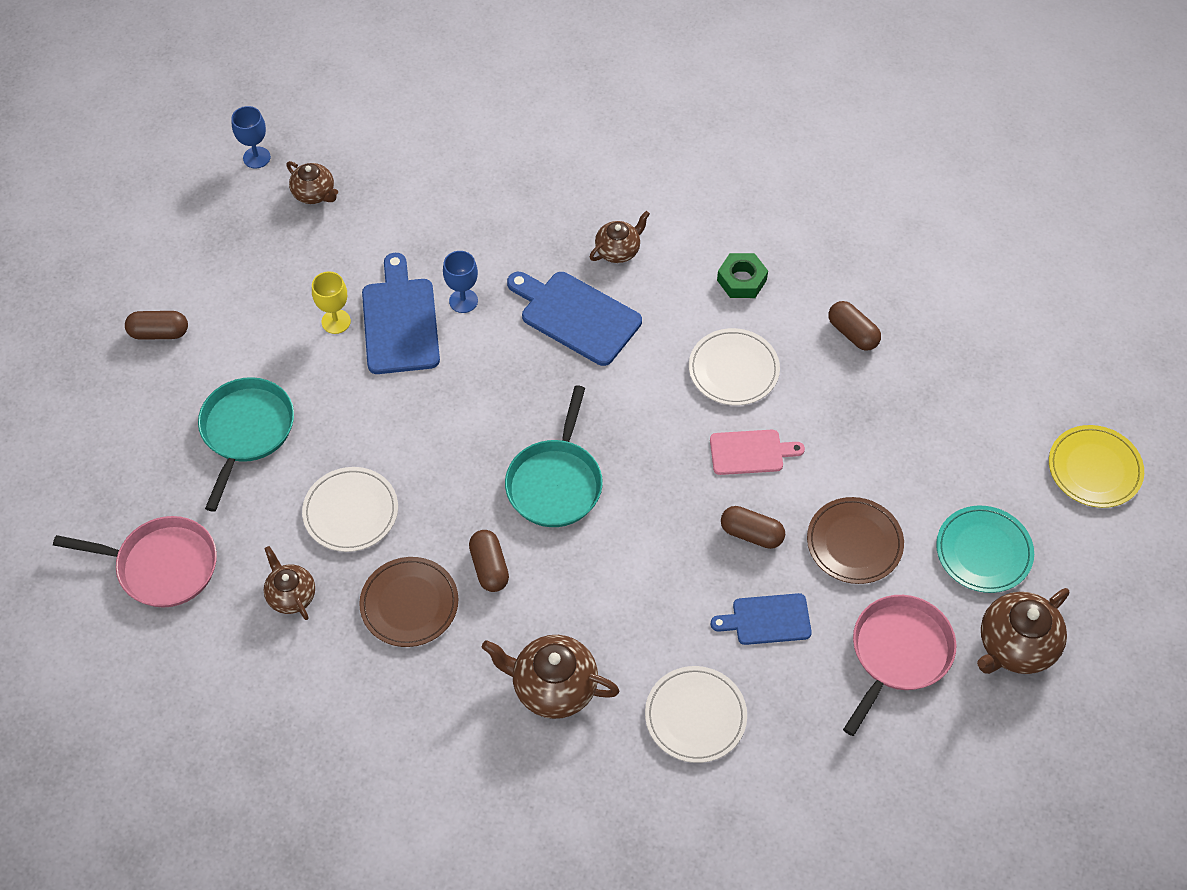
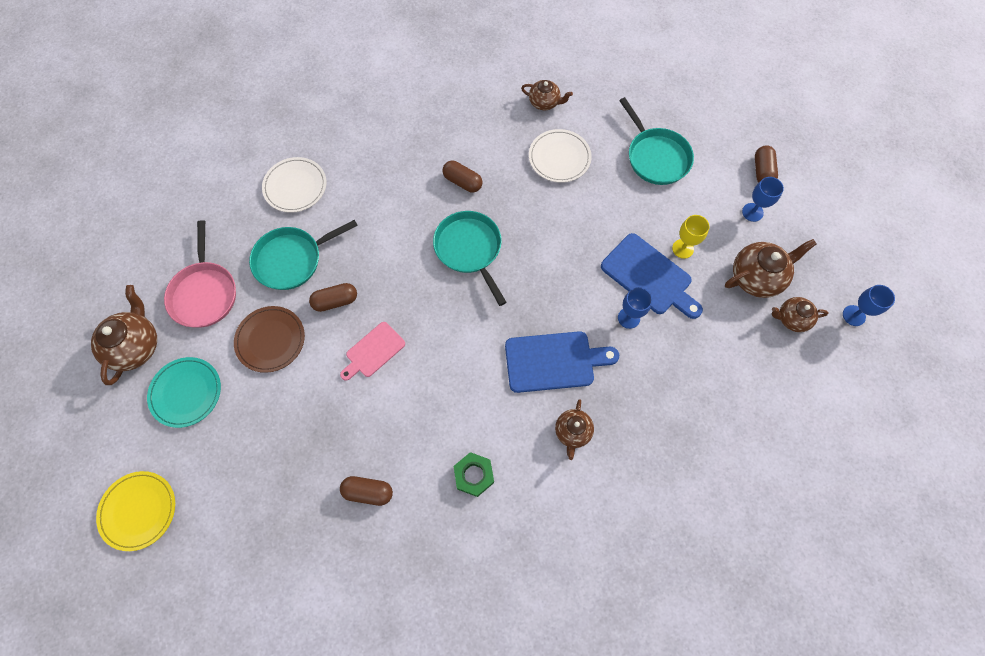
camera: 140 degrees right, 10 degrees up
(159, 333) = (762, 171): brown capsule -> brown capsule turned 45 degrees counterclockwise
(162, 566) = (617, 73): pink pan -> none
(224, 303) = (752, 212): none -> blue goblet
(409, 604) = (485, 138): brown plate -> none
(553, 687) = (378, 151): brown teapot -> brown teapot (756, 277)
(733, 369) = (426, 400): white plate -> none
(767, 619) = (292, 260): blue cutting board -> turquoise pan

